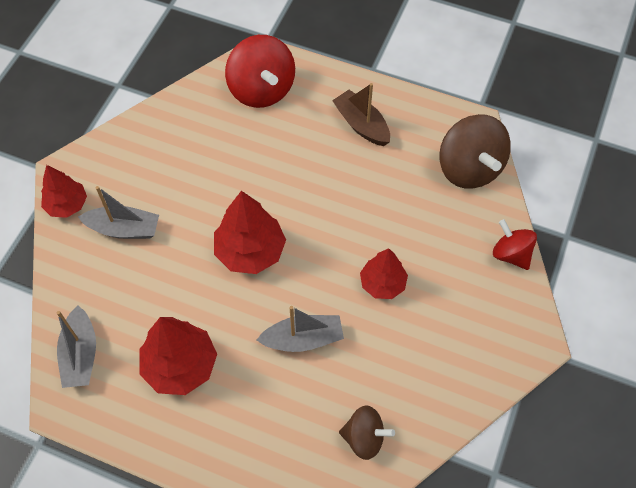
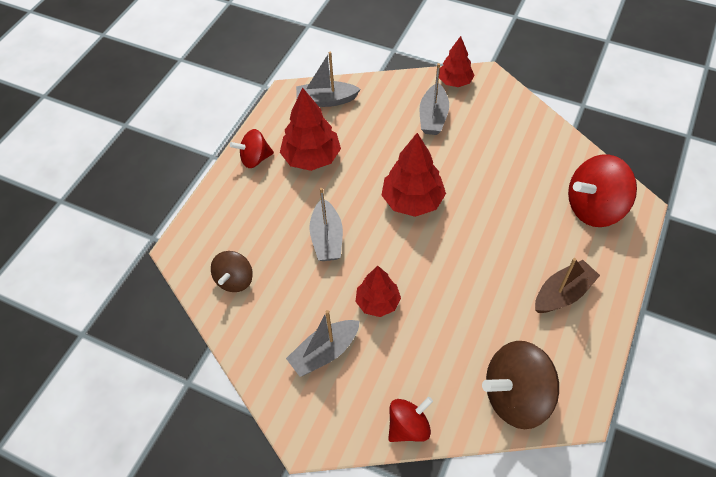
camera: 95 degrees right, 5 degrees down
(178, 437) = (255, 159): none -> red spinning top
(445, 332) = (324, 352): none -> grey boat

